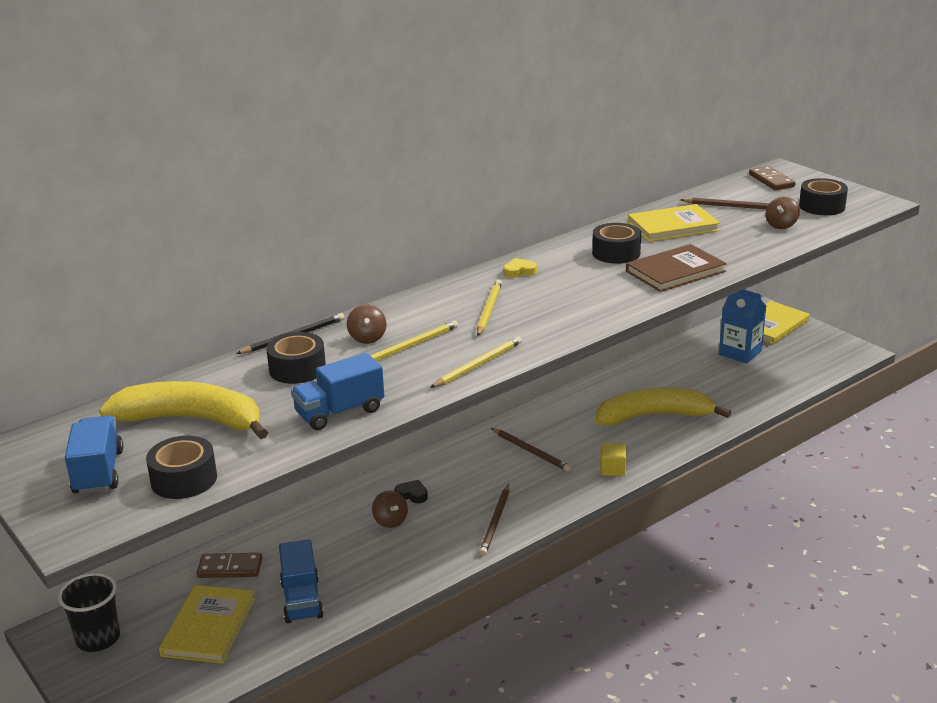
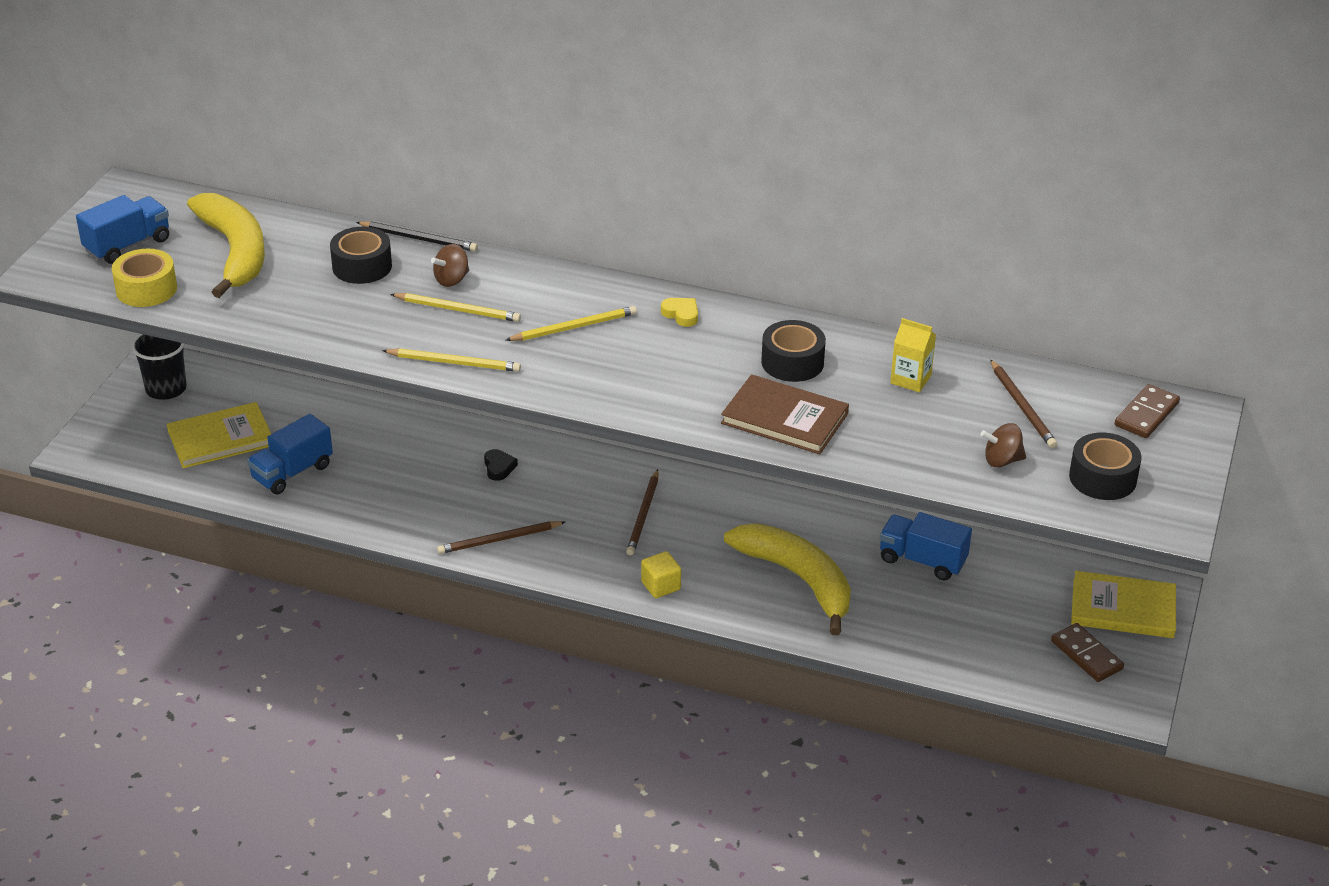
camera: 55 degrees right, 10 degrees up
(184, 479) = (146, 289): black tape -> yellow tape
(230, 568) = (303, 411): brown domino -> brown domino (1086, 655)
(340, 412) = (306, 320): blue truck -> blue truck (922, 560)
(390, 521) = (445, 472): brown spinning top -> none
(673, 226) = (910, 379): yellow book -> yellow carton
(740, 353) = (1019, 602): blue carton -> none

